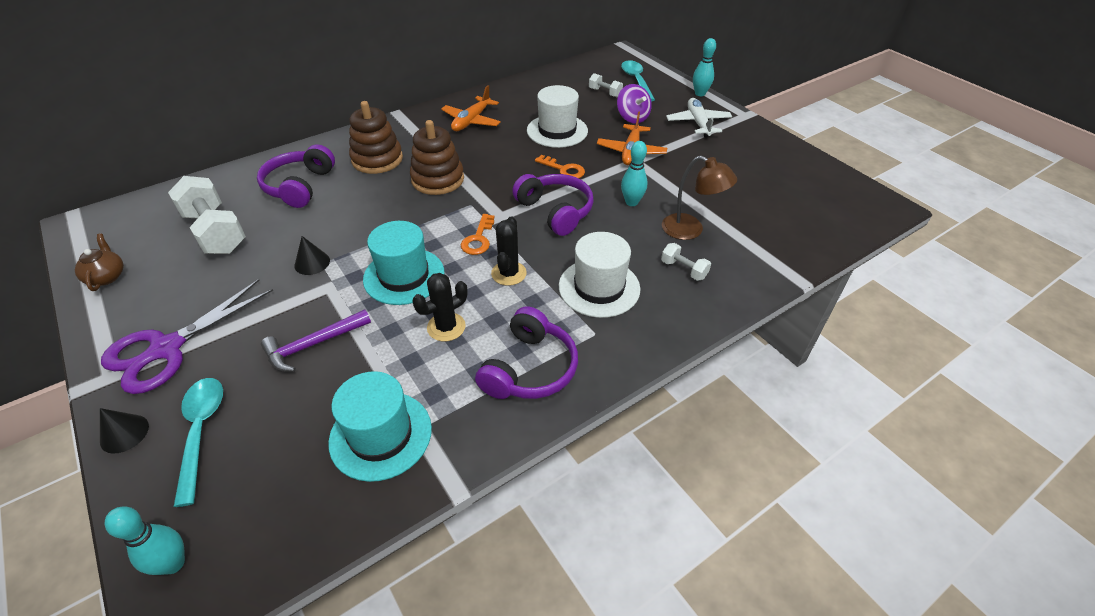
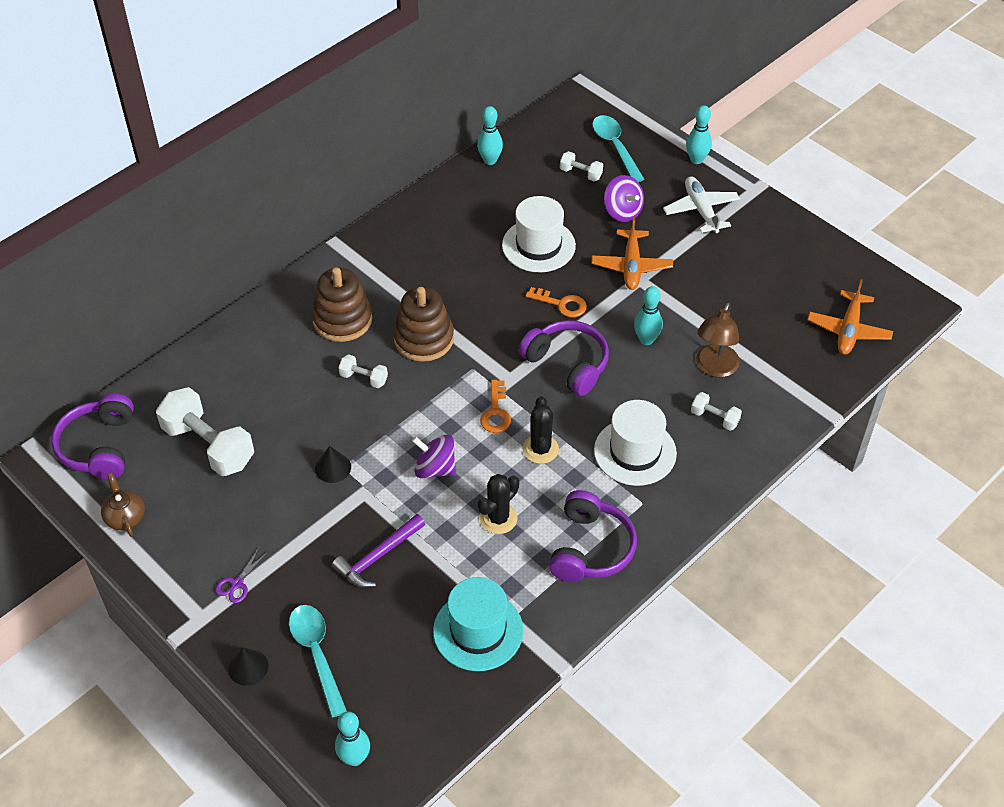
camera: 10 degrees left, 5 degrees up
(166, 349) = (237, 584): purple scissors -> purple scissors, size x0.41
(299, 186) = (270, 371): purple headphones -> purple headphones (99, 446)
(374, 200) = (364, 378): none -> white dumbbell
(404, 276) = (435, 468): turquoise hat -> purple spinning top
(471, 121) = (432, 244): orange plane -> orange plane (848, 330)
(536, 79) = (490, 160): none -> turquoise bowling pin
(690, 230) = (714, 368): brown lamp -> brown lamp turned 90 degrees clockwise

